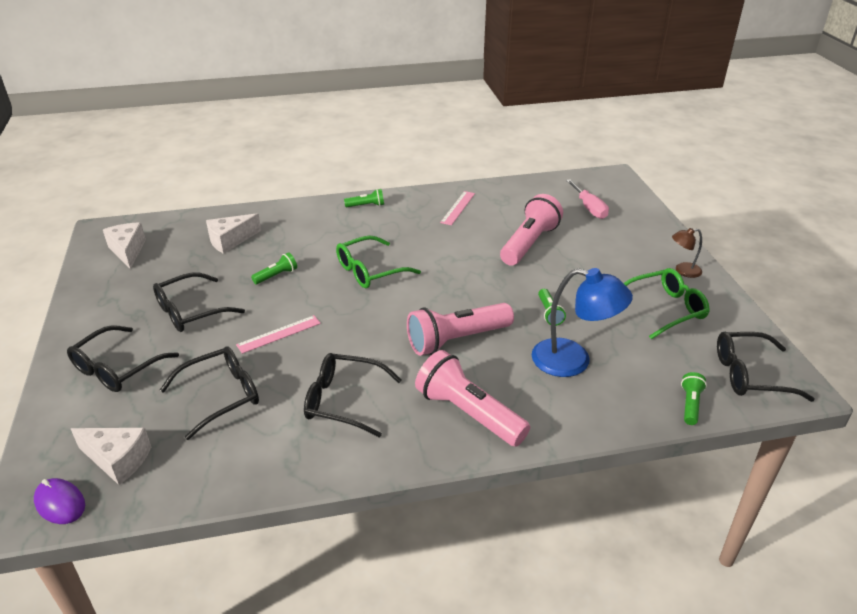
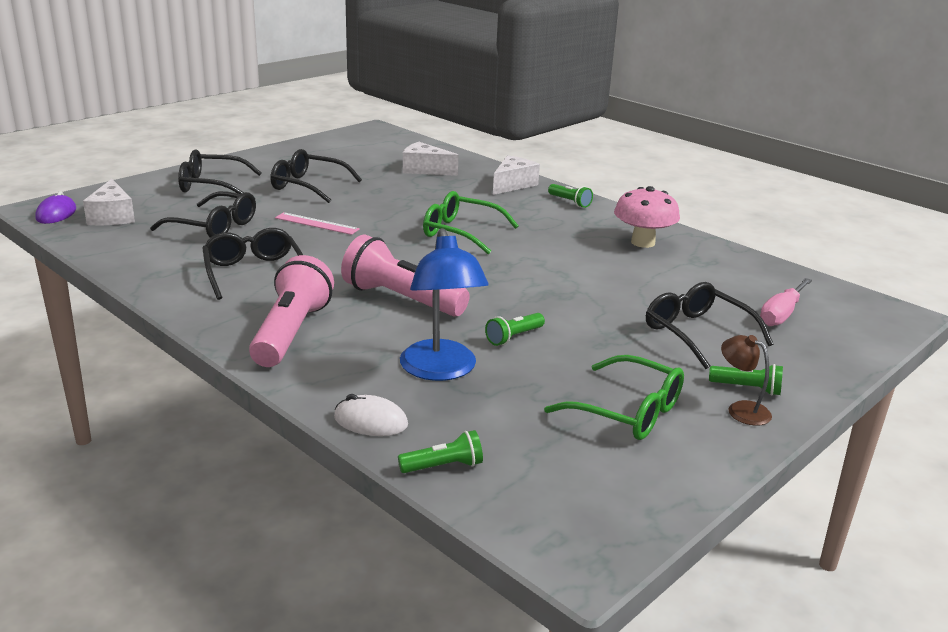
camera: 55 degrees right, 10 degrees down
(128, 251) = (359, 144): white cheese -> white cheese (513, 185)
(276, 276) = (398, 199): green flashlight -> green flashlight (747, 388)
(458, 208) = (643, 242): pink ruler -> pink mushroom
(529, 243) = (636, 295): pink flashlight -> none
(621, 417) = (370, 421): none -> white mouse
(749, 375) = (562, 505): black glasses -> black glasses (697, 333)

